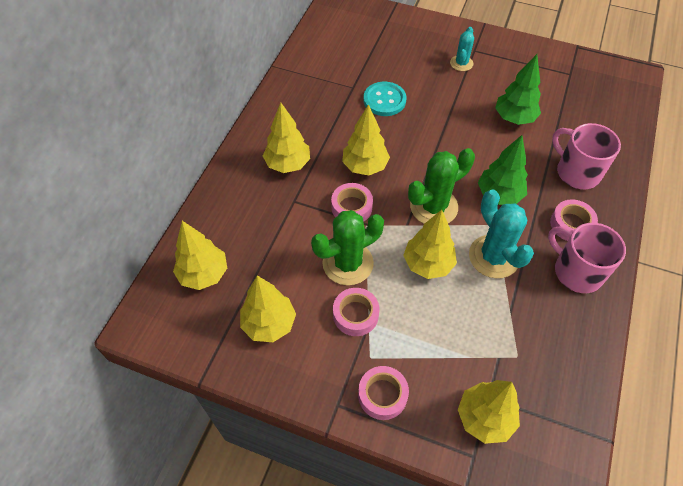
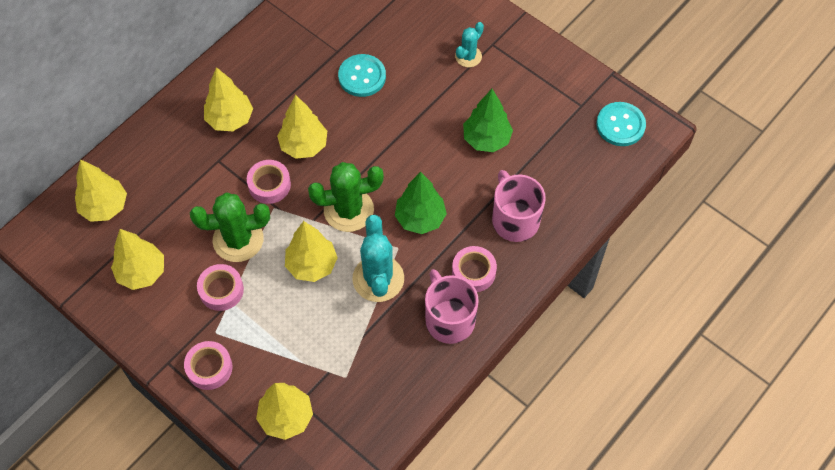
camera: 20 degrees right, 5 degrees up
(609, 79) = (620, 125): none -> turquoise button

